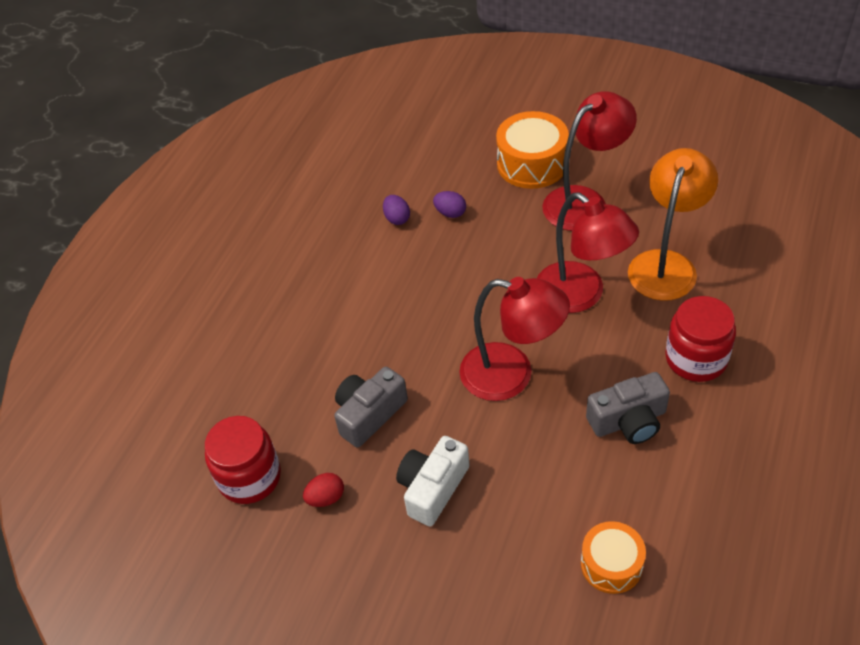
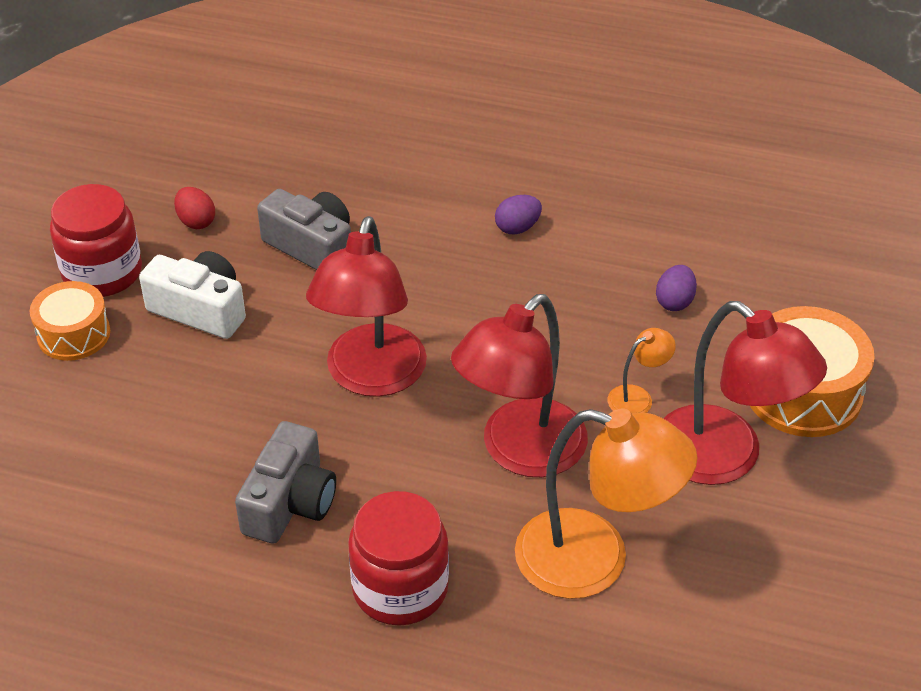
camera: 80 degrees right, 5 degrees down
(249, 477) = (230, 159): red jar -> red jar (102, 272)
(397, 218) = (655, 246): purple egg -> purple egg (517, 228)
(534, 236) = (637, 397): none -> orange lamp
(611, 564) = (73, 478): orange drum -> orange drum (73, 334)
(628, 421) = (290, 502): grey camera -> grey camera turned 135 degrees counterclockwise

